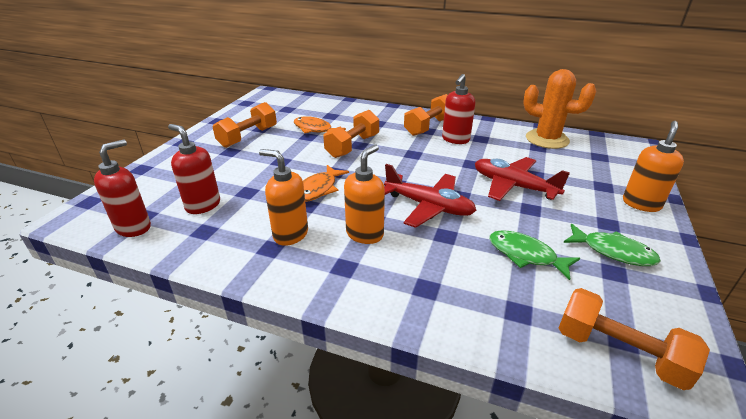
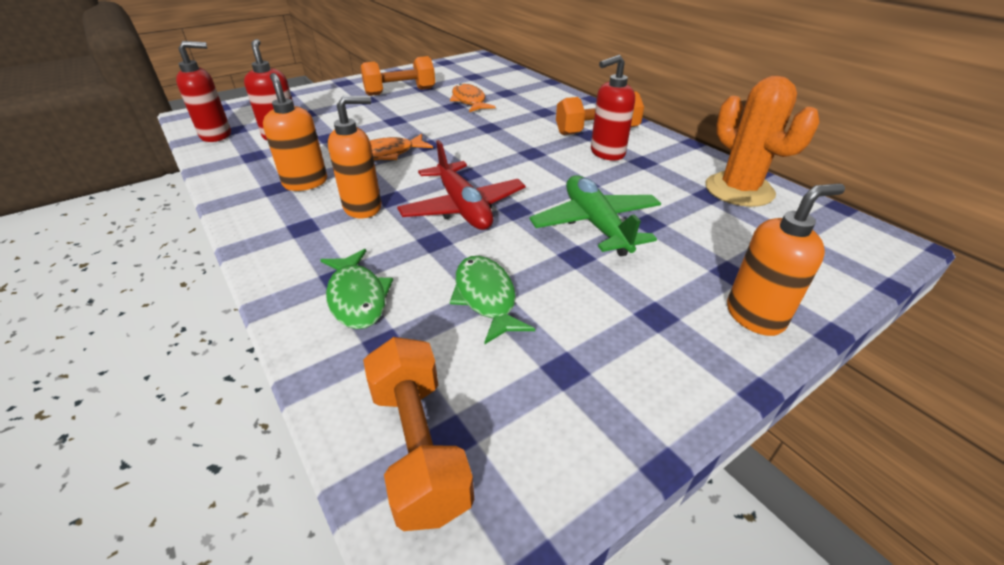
camera: 35 degrees right, 5 degrees up
(353, 146) = (481, 126): orange dumbbell -> none
(513, 186) = (596, 224): red plane -> green plane
(613, 251) = (605, 347): green fish -> green fish (357, 297)

